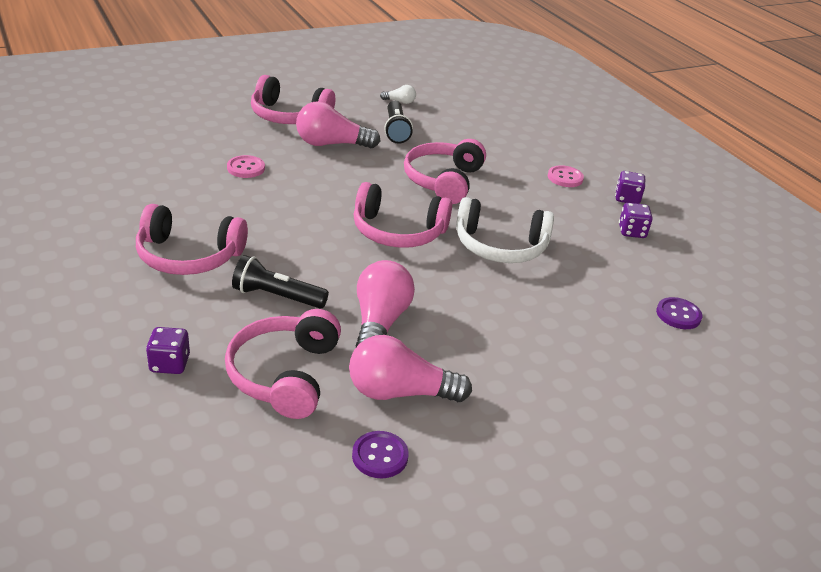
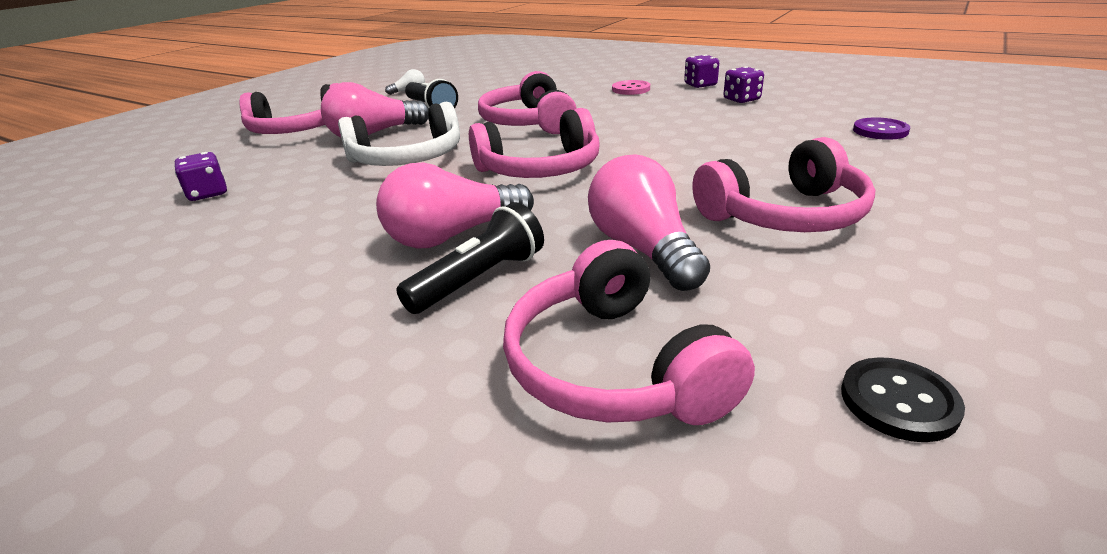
camera: 25 degrees left, 5 degrees down
(170, 364) = (408, 452): purple dice -> purple dice (208, 194)
(188, 256) = (293, 289): pink headphones -> pink headphones (784, 215)
(246, 168) = (289, 181): pink button -> none
(277, 296) = (479, 279): black flashlight -> black flashlight turned 150 degrees clockwise
(380, 456) = (898, 401): purple button -> black button
(399, 392) = (784, 308): pink light bulb -> pink light bulb (453, 236)
(500, 246) = (656, 144): white headphones -> white headphones (407, 158)

